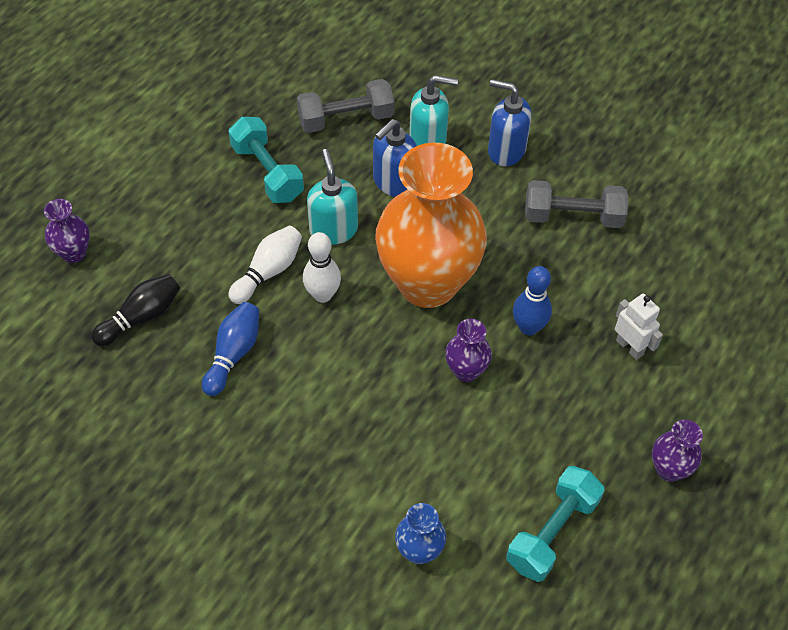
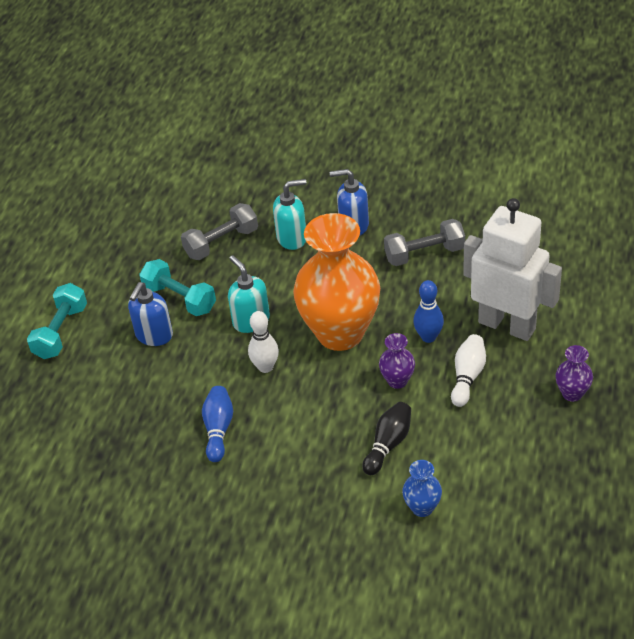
camera: 15 degrees left, 10 degrees down
(74, 253) = (56, 404): purple vase -> none
(141, 317) = (134, 429): black bowling pin -> black bowling pin (388, 444)
(268, 272) = (216, 365): white bowling pin -> white bowling pin (467, 376)
(394, 182) = (280, 274): blue soap dispenser -> blue soap dispenser (154, 335)
(552, 532) = (510, 462): turquoise dumbbell -> turquoise dumbbell (61, 332)
(630, 347) = (507, 325): white robot -> white robot, size x2.38

